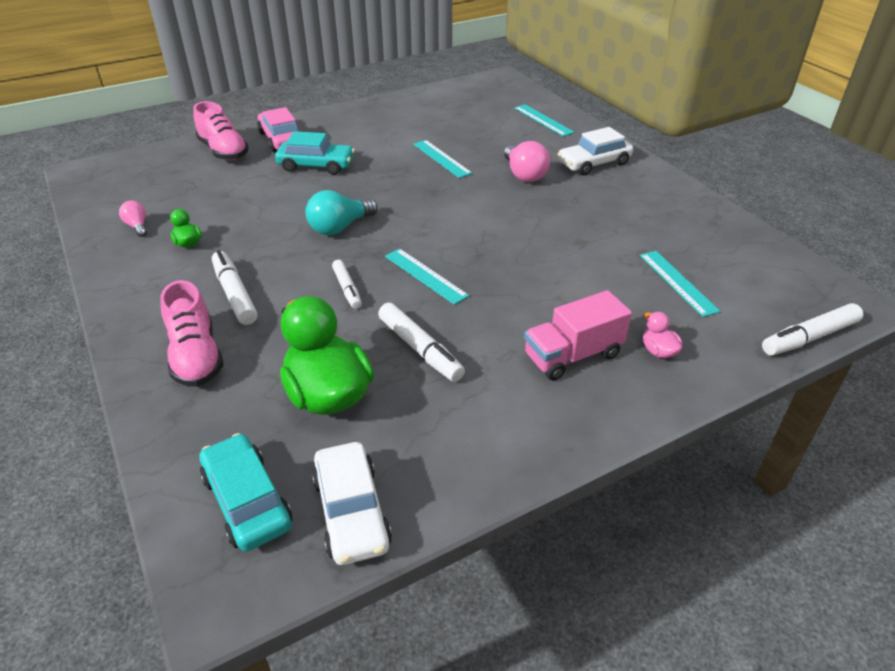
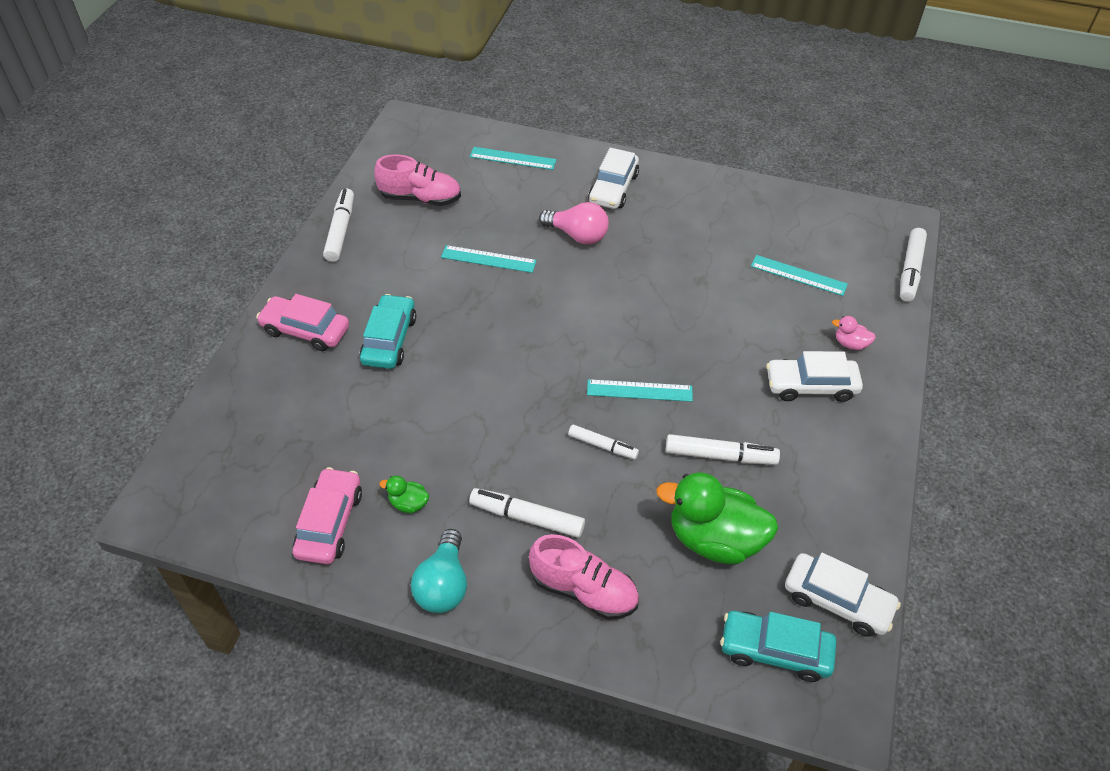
camera: 45 degrees left, 10 degrees up
(137, 226) = (330, 523): pink light bulb -> pink car
(224, 151) = (269, 383): pink shoe -> pink shoe (420, 198)
(316, 165) = (389, 340): turquoise car -> turquoise car turned 45 degrees counterclockwise
(339, 227) = (511, 392): turquoise light bulb -> turquoise light bulb (443, 585)
(377, 108) = (341, 230): none -> white marker
(572, 355) = (811, 386): pink truck -> white car

